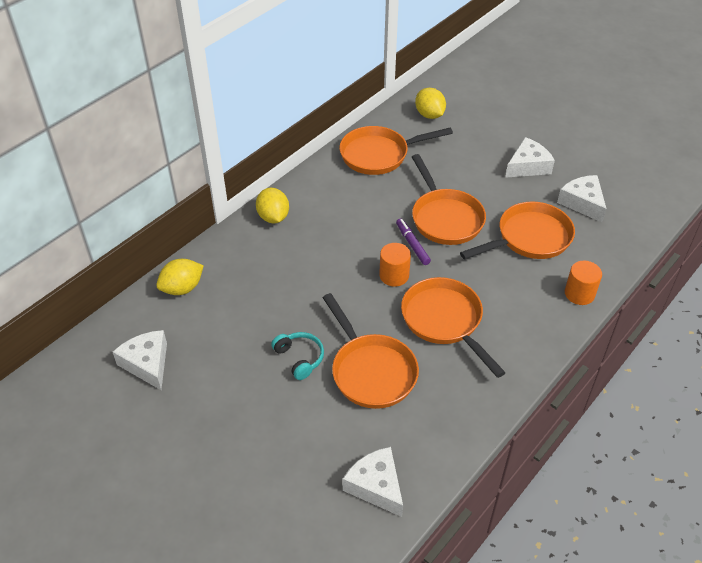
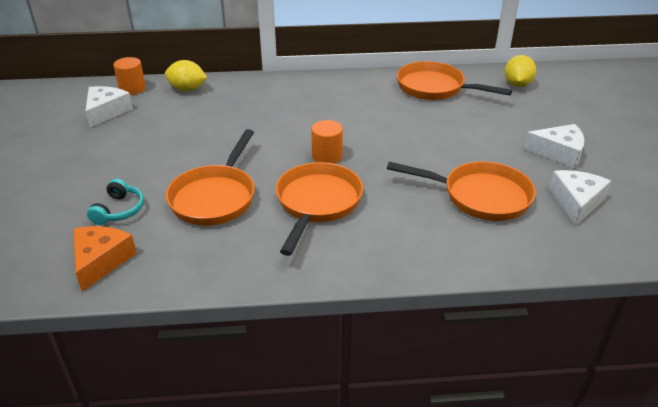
camera: 45 degrees right, 10 degrees down
(273, 217) = (301, 84): yellow lemon -> none
(299, 358) = (186, 161): turquoise headphones -> turquoise headphones (119, 210)
(376, 486) = (101, 261): white cheese -> orange cheese
(412, 244) = (372, 147): purple marker -> none
(445, 218) = (425, 146): orange pan -> none
(579, 294) = (465, 258): orange cylinder -> orange cylinder (132, 89)

